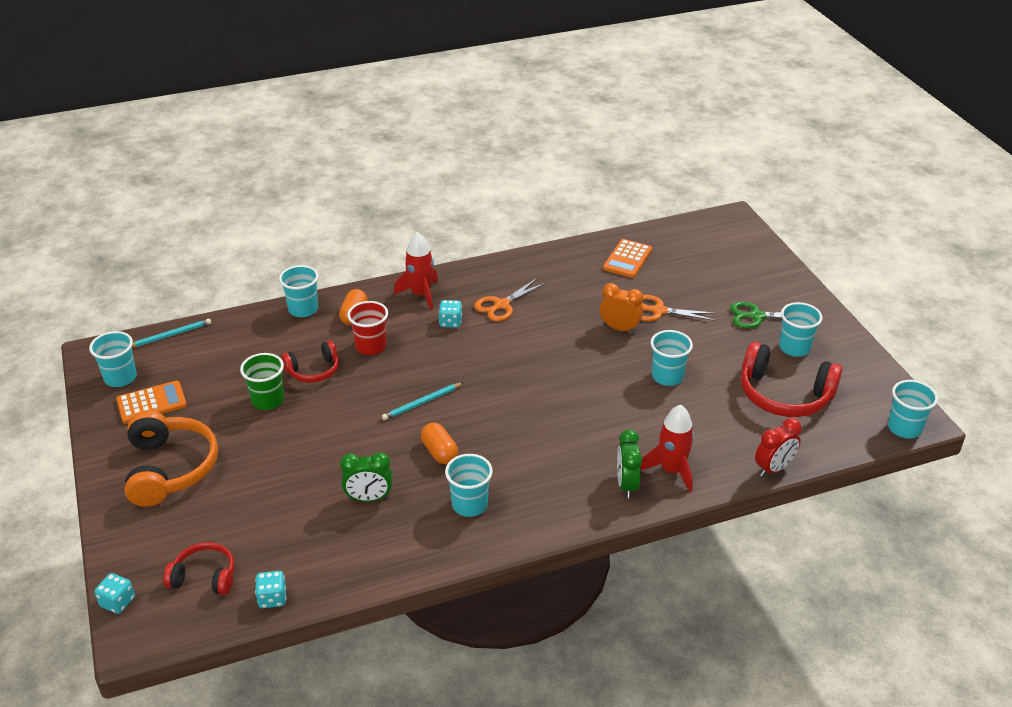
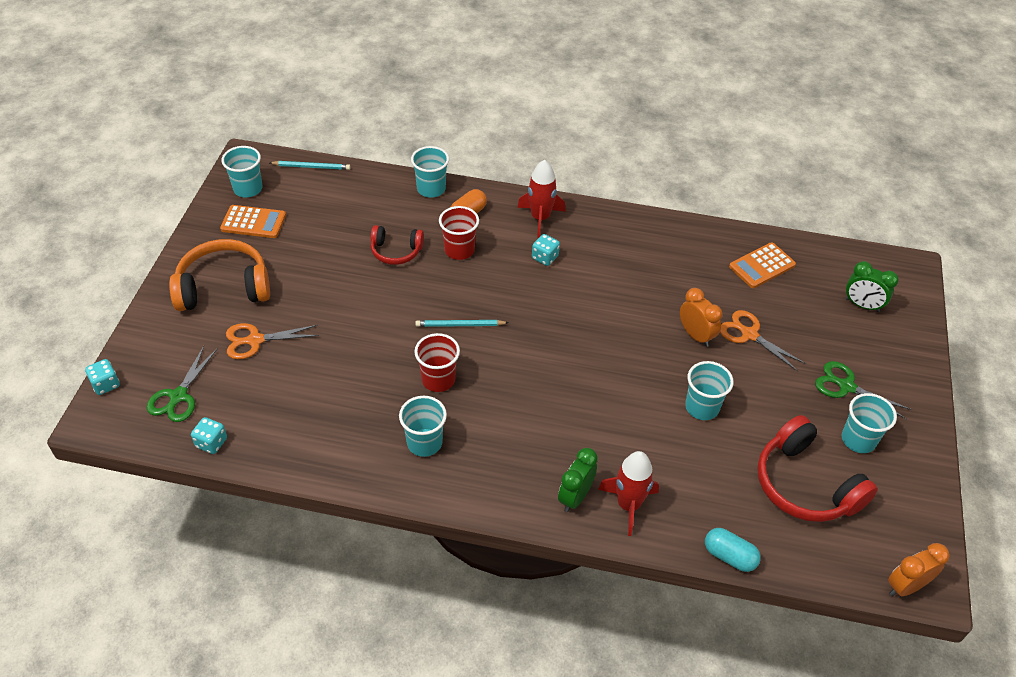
camera: 30 degrees right, 10 degrees up
(170, 468) = (224, 287): orange headphones -> orange headphones turned 120 degrees counterclockwise
(204, 577) = (178, 396): red headphones -> green scissors
(268, 400) = (340, 262): green cup -> none
(369, 498) = (349, 393): green clock -> green clock (862, 305)
(439, 452) = (438, 379): orange capsule -> red cup
(501, 305) = (603, 261): orange scissors -> orange scissors (255, 340)
(773, 468) = (729, 556): red clock -> turquoise capsule
(904, 428) = (906, 586): turquoise cup -> orange clock

